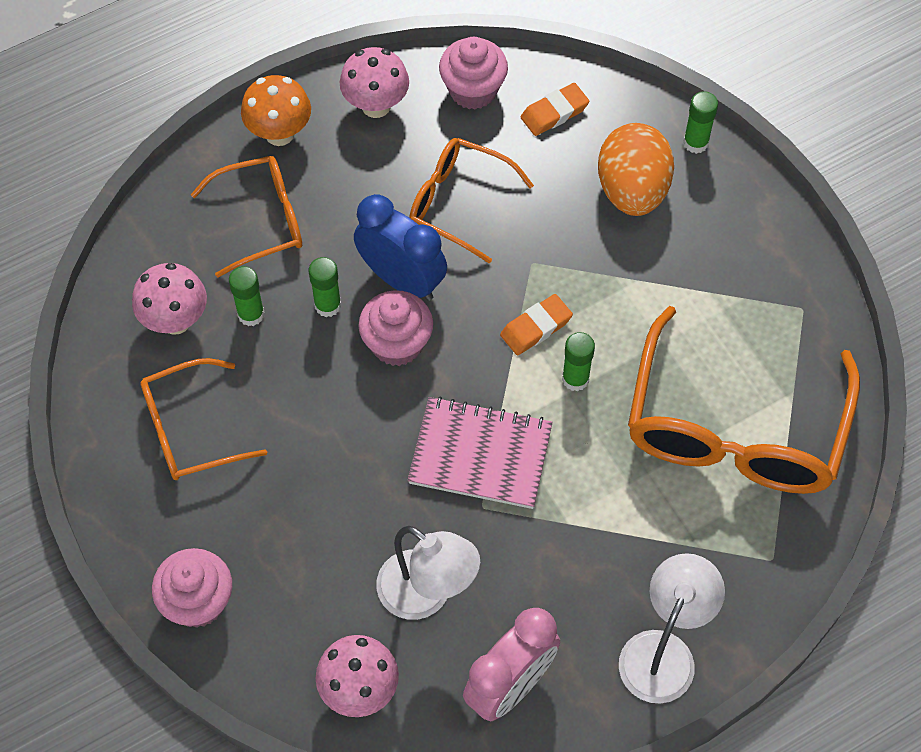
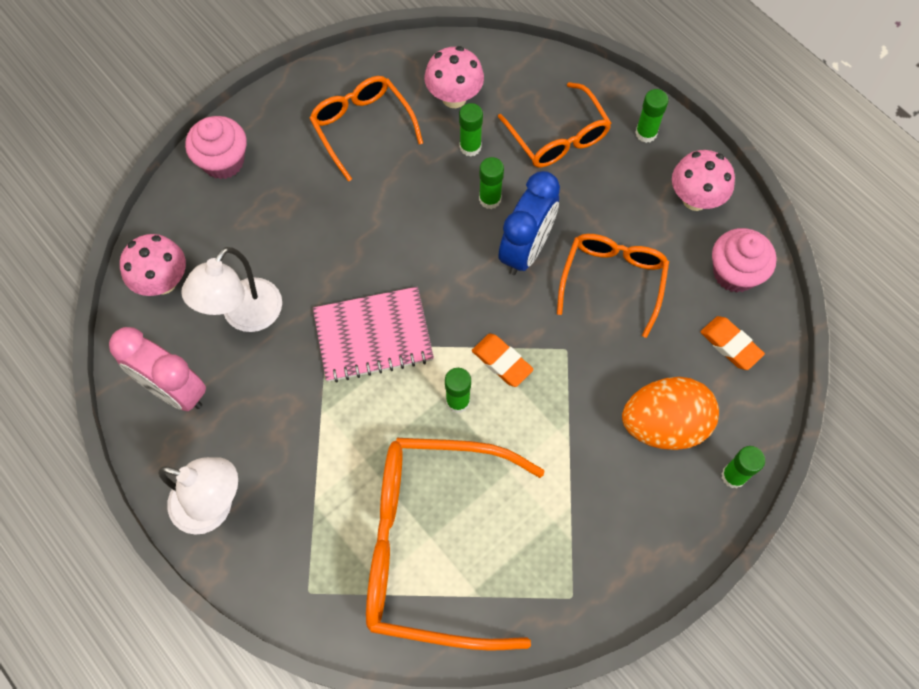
camera: 80 degrees right, 5 degrees up
(279, 133) = (646, 133): orange mushroom -> green glue stick
(397, 343) = (464, 256): pink cupcake -> none
(480, 455) = (373, 336): pink notebook -> pink notebook turned 75 degrees clockwise

